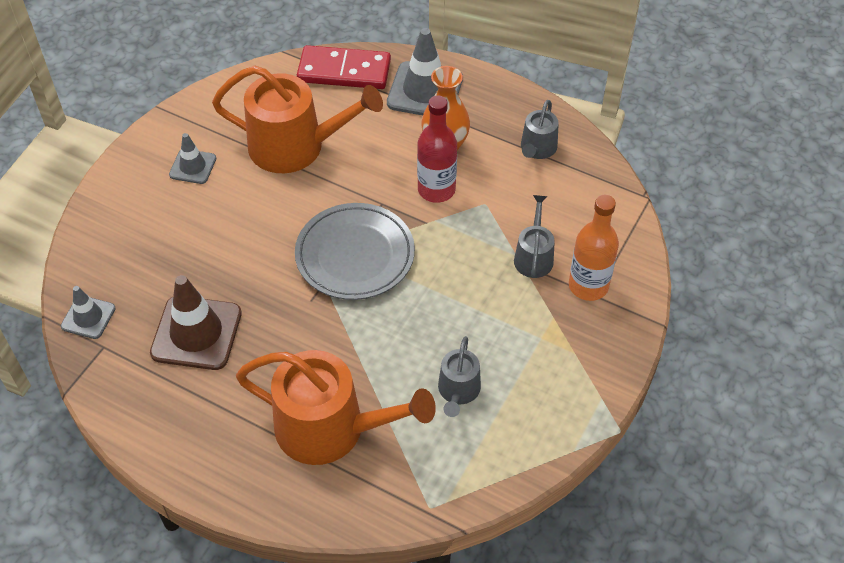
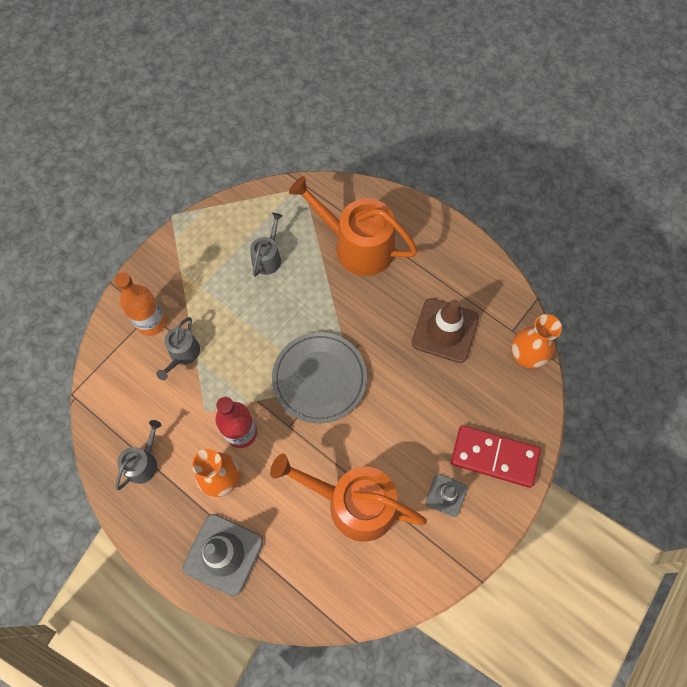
camera: 170 degrees left, 15 degrees up
(88, 317) = (525, 357): grey traffic cone -> orange vase
(344, 71) = (295, 596): red domino -> red domino (494, 457)

